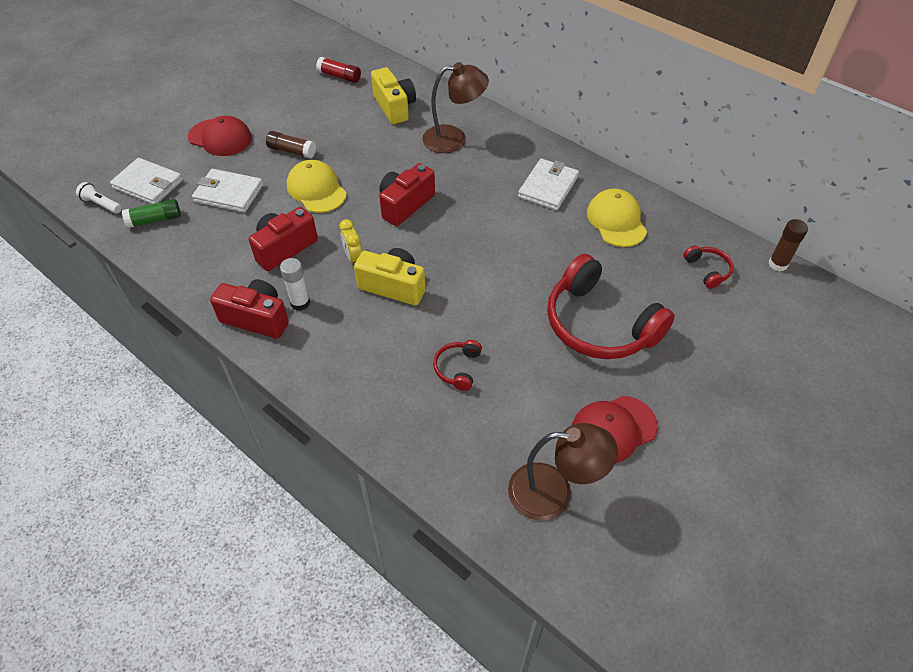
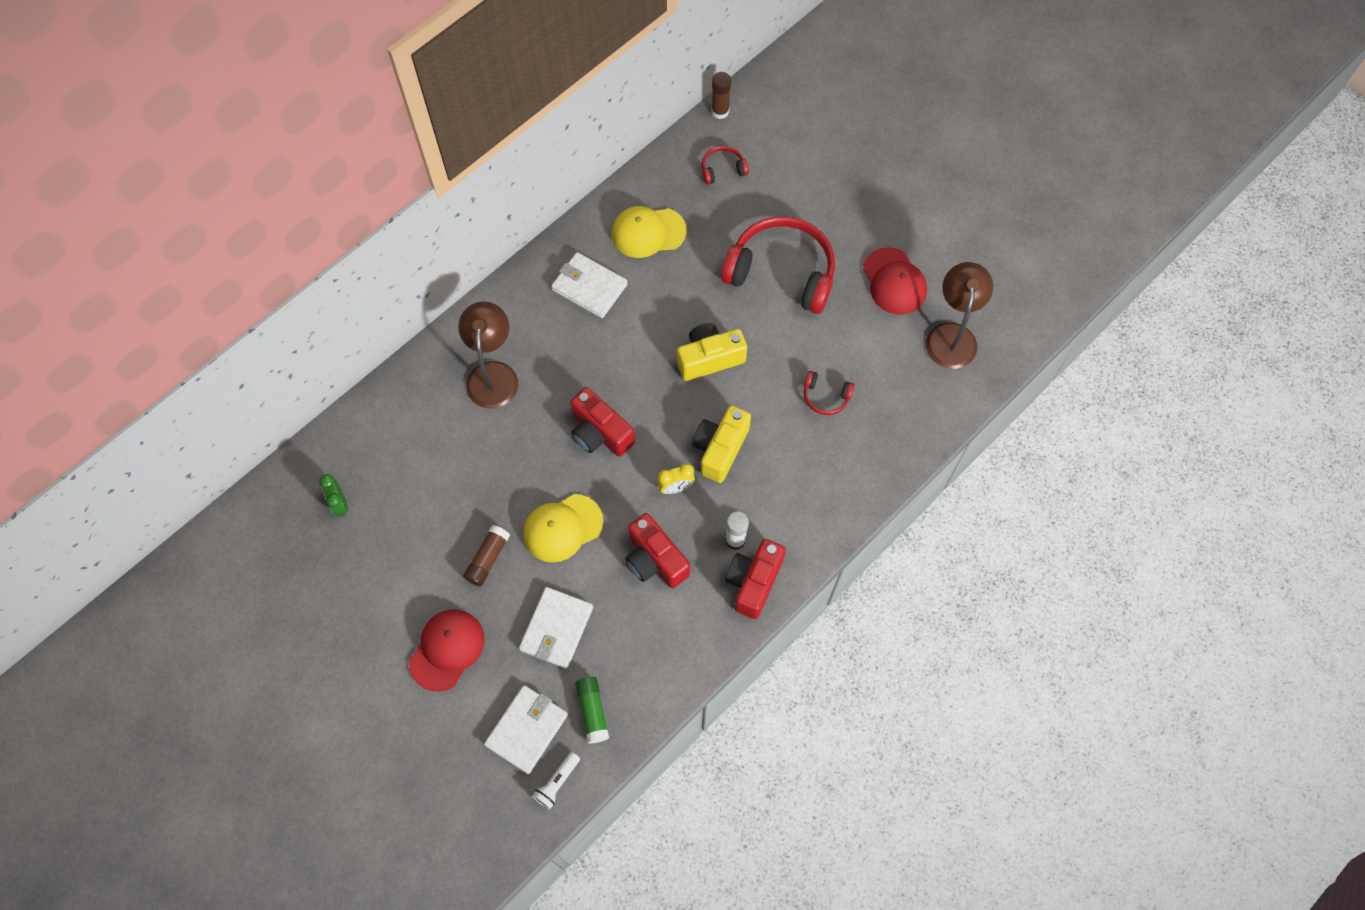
camera: 85 degrees left, 15 degrees up
(339, 76) = (340, 504): red glue stick -> green clock
(394, 107) = (419, 437): yellow camera -> yellow camera (709, 358)
(599, 324) = (782, 272): red headphones -> red headphones turned 120 degrees counterclockwise

